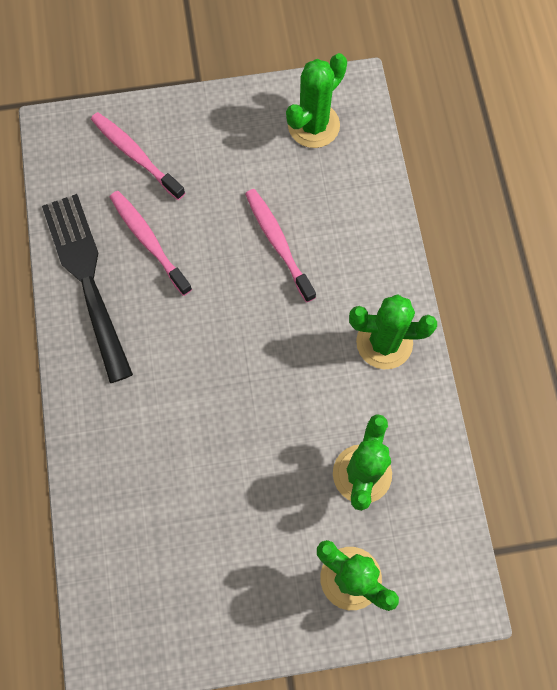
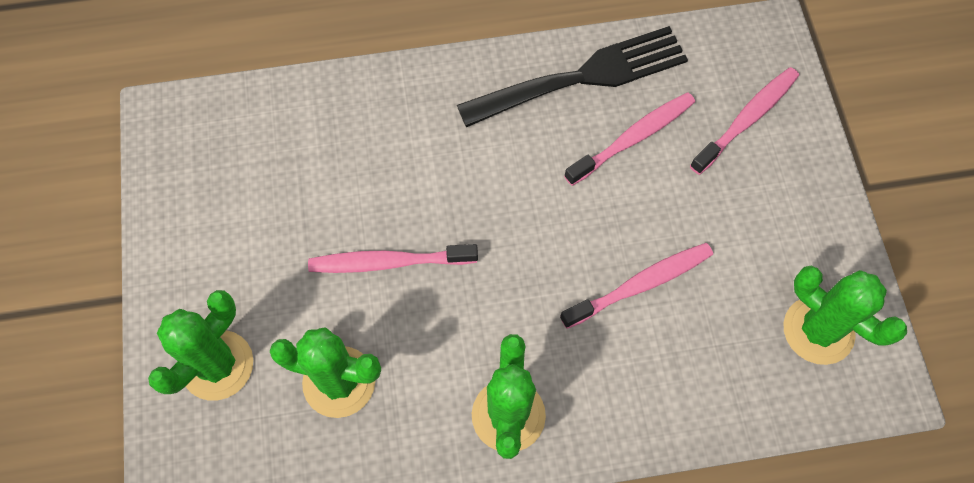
camera: 90 degrees right, 5 degrees down
(258, 438) = (389, 262): none -> pink toothbrush

